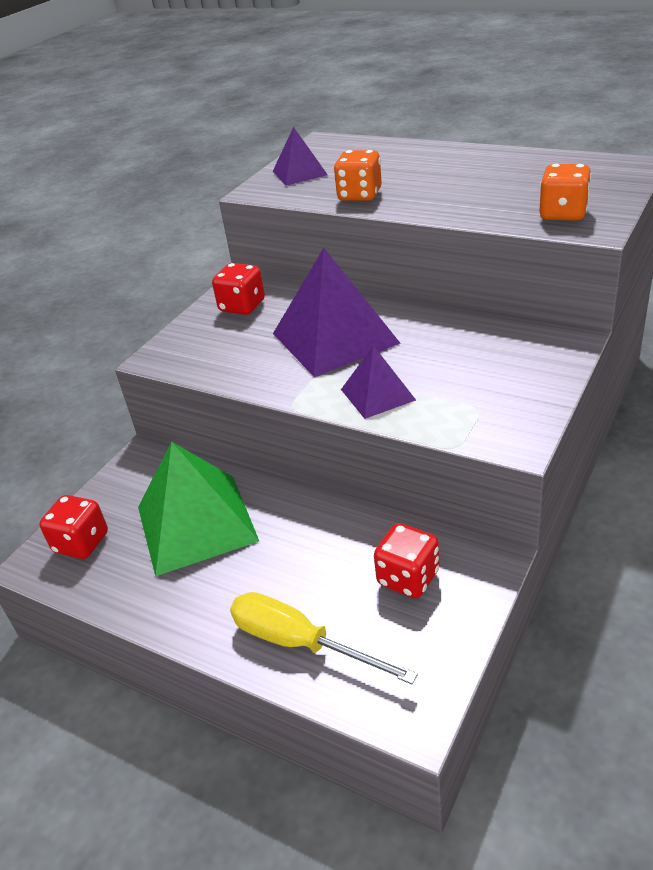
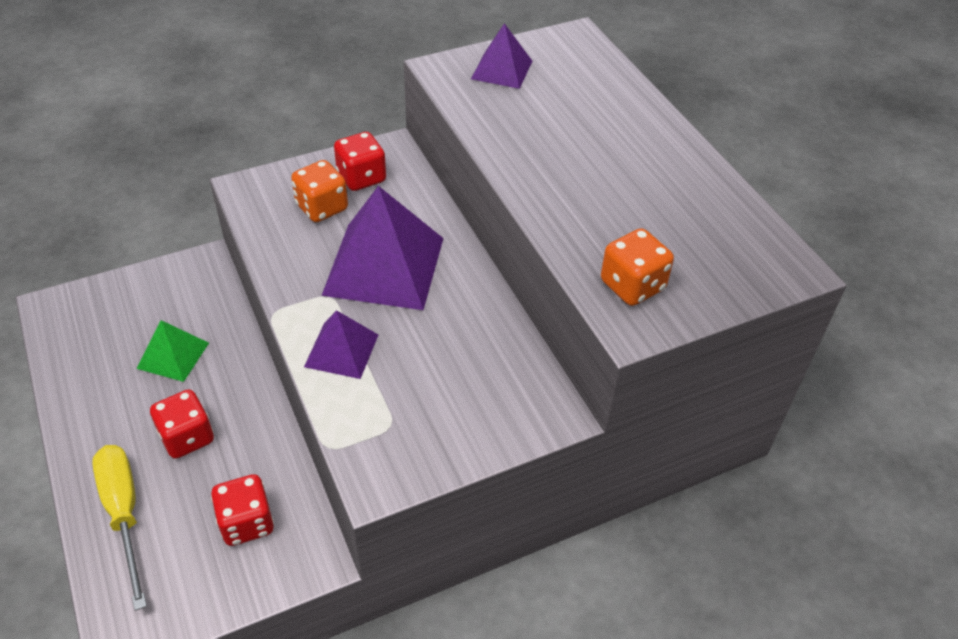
camera: 30 degrees right, 10 degrees up
(81, 543) = (91, 313): red dice -> red dice (187, 437)
(196, 523) = (173, 355): green pyramid -> green pyramid, size x0.53
(359, 195) = (508, 135): orange dice -> orange dice (322, 207)

